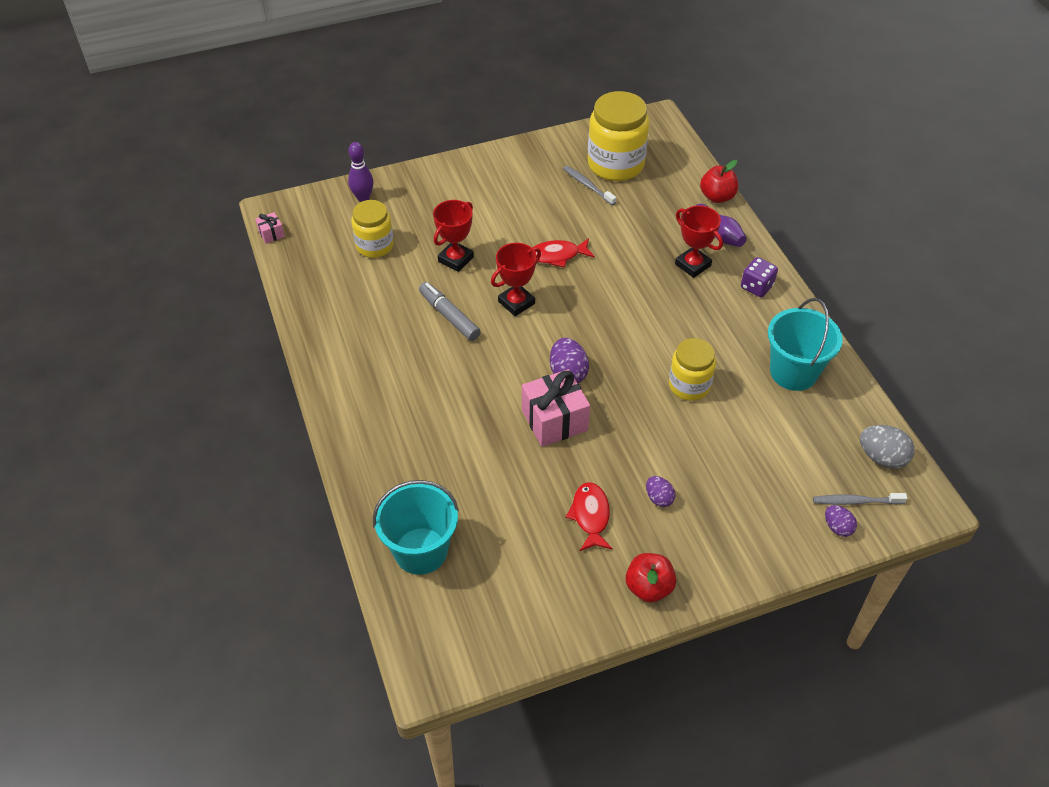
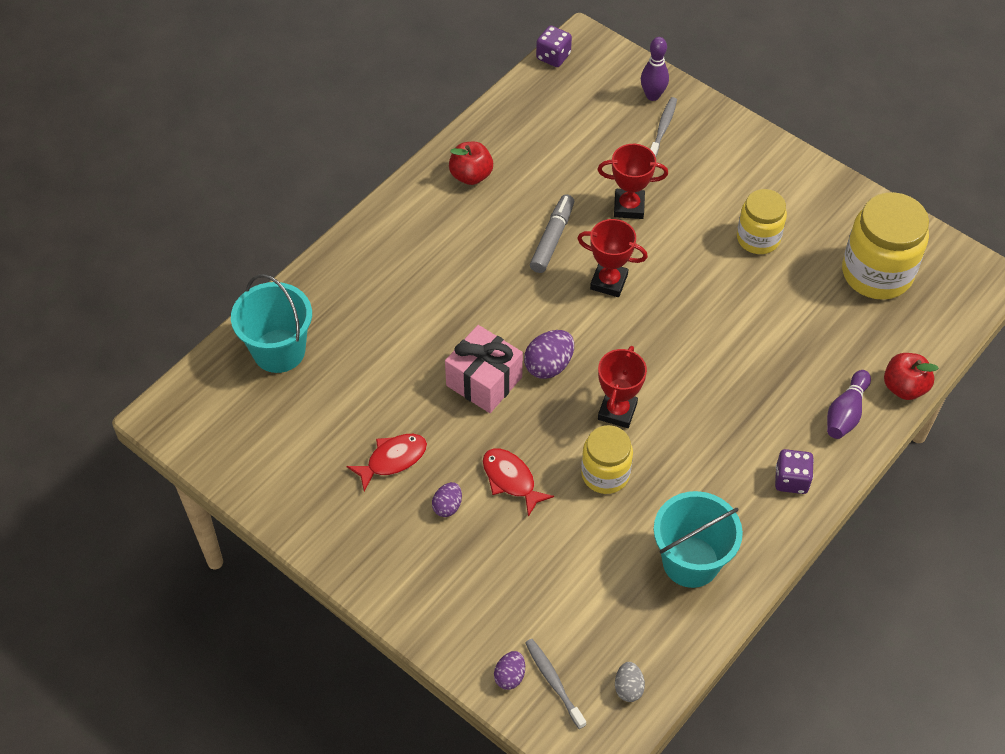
camera: 60 degrees right, 5 degrees up
(271, 234) = (553, 56): pink gift -> purple dice
(375, 246) = (597, 137): yellow jar -> yellow jar (758, 238)
(557, 255) = (698, 285): red fish -> red fish (511, 480)
(587, 185) = (822, 263): grey toothbrush -> grey toothbrush (663, 128)
(648, 587) = (343, 540): red apple -> red apple (471, 175)
(692, 265) = (778, 408): red trophy -> red trophy (617, 411)
(881, 458) = (628, 688): grey egg -> grey egg, size x0.62

